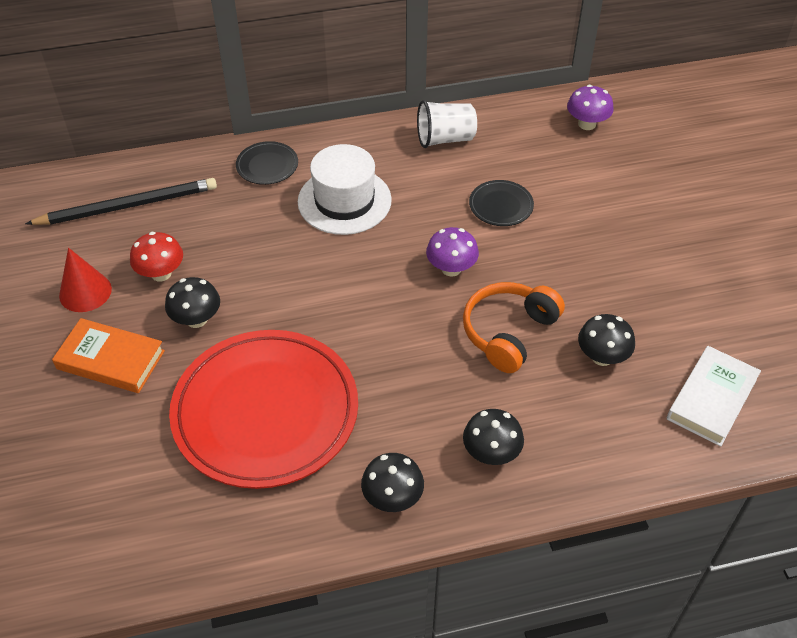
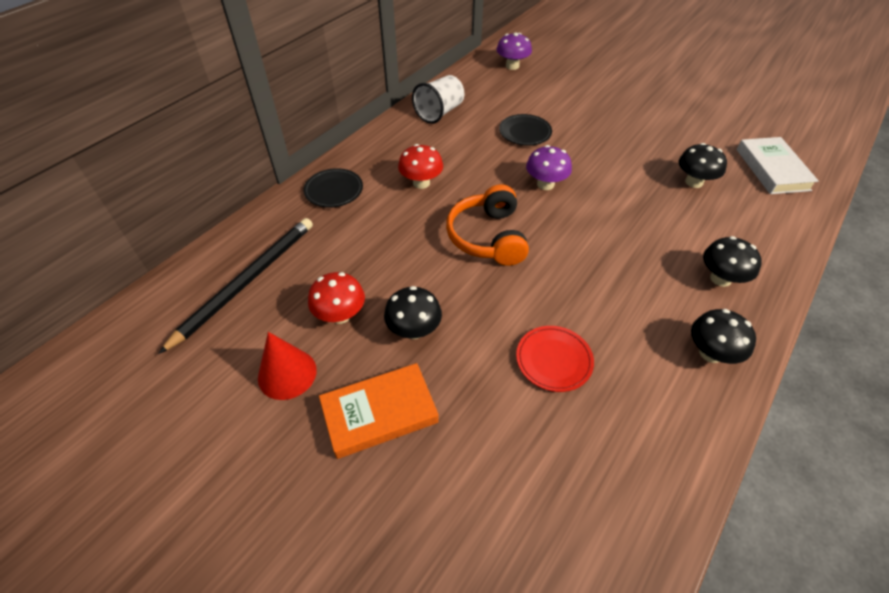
camera: 40 degrees left, 0 degrees up
(265, 412) = (554, 360): red plate -> red plate, size x0.41
(344, 201) = (421, 183): white hat -> red mushroom
(509, 332) = (629, 200): orange headphones -> orange headphones (488, 237)

